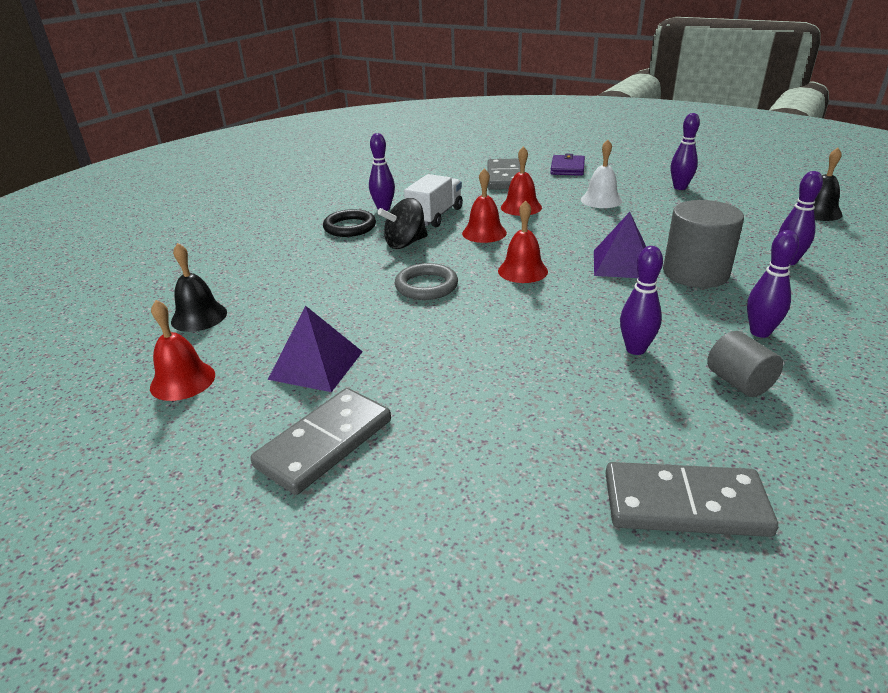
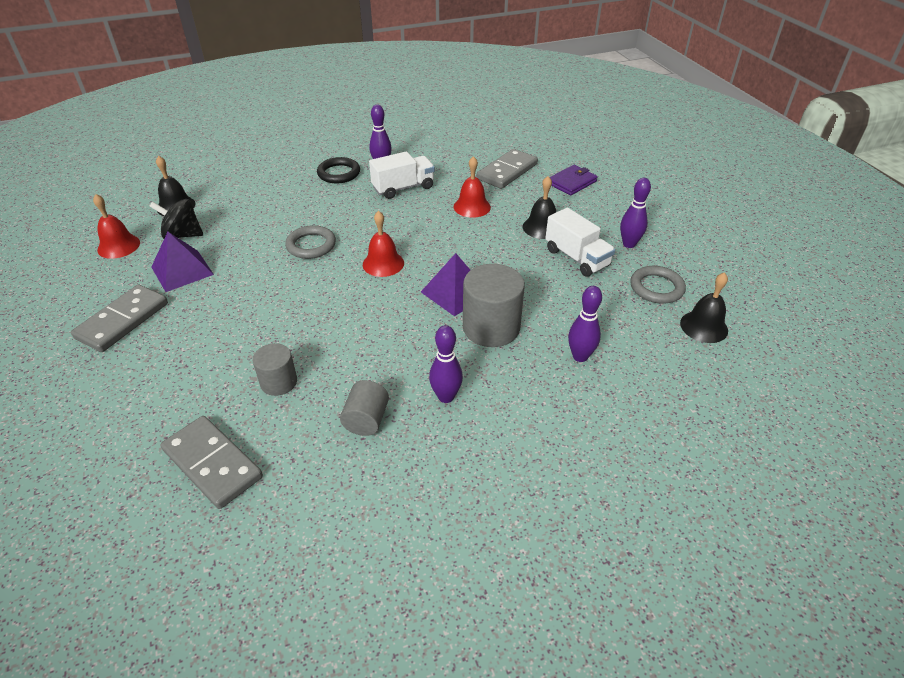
camera: 35 degrees right, 10 degrees up
(325, 443) = (123, 321): grey domino -> grey domino turned 45 degrees counterclockwise
(405, 243) = (350, 204): black spinning top -> black spinning top (182, 235)
(484, 233) = (410, 218): red bell -> none
(601, 200) = (541, 227): white bell -> black bell
(608, 399) = (279, 382): none -> grey cylinder
(635, 349) = (349, 360): purple bowling pin -> none
(663, 208) = (576, 258): none -> white truck
(747, 203) = (656, 288): none -> grey ring

